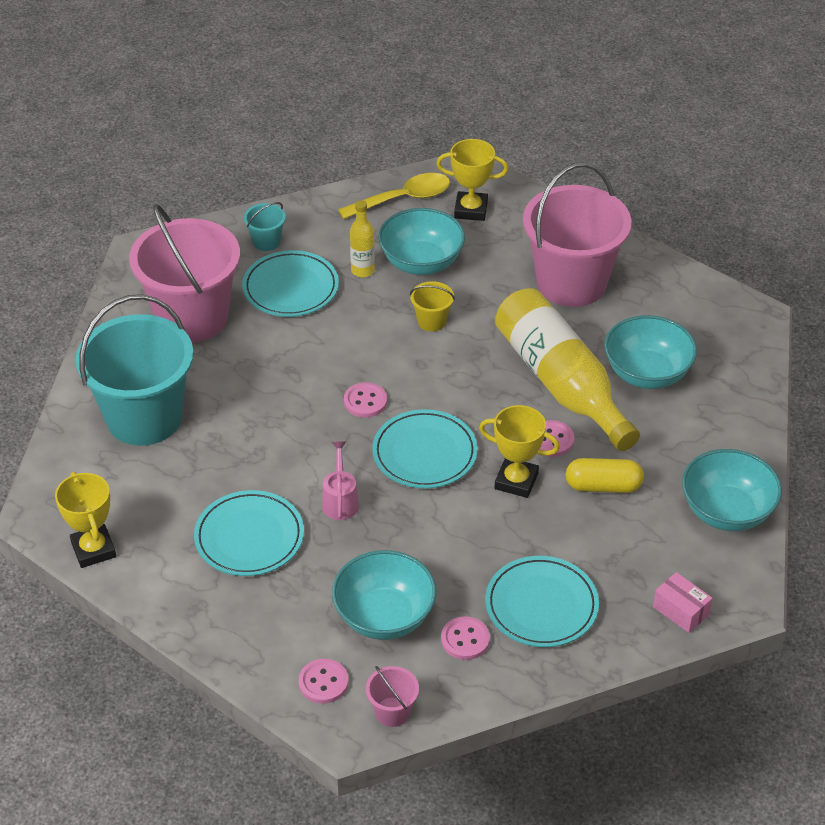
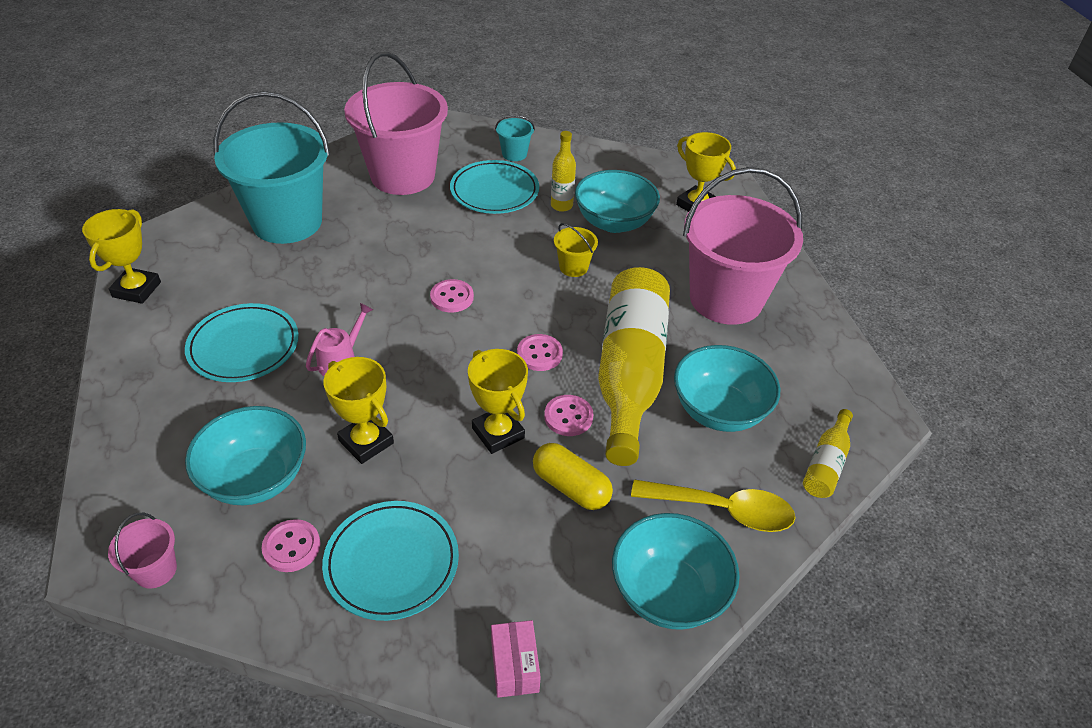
camera: 35 degrees right, 0 degrees up
(323, 682) = (141, 502): pink button -> pink button (539, 354)
(403, 199) = (650, 174): yellow spoon -> yellow spoon (723, 510)
(425, 453) = (450, 363): turquoise plate -> none
(431, 544) = (366, 442): none -> yellow trophy
(747, 369) = (826, 464): none -> yellow bottle

